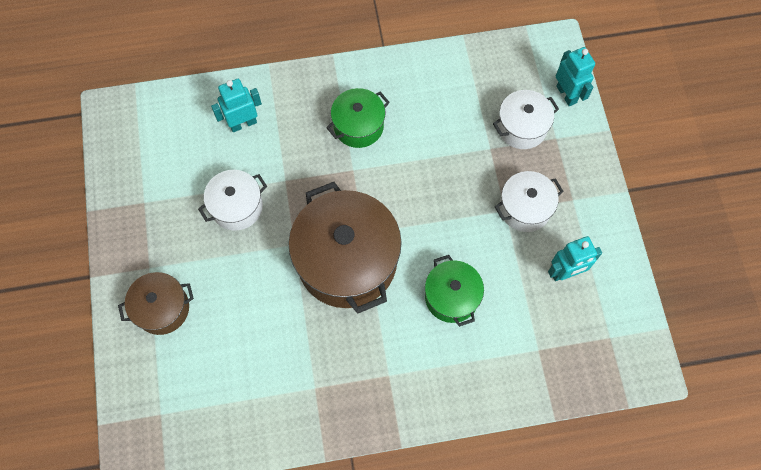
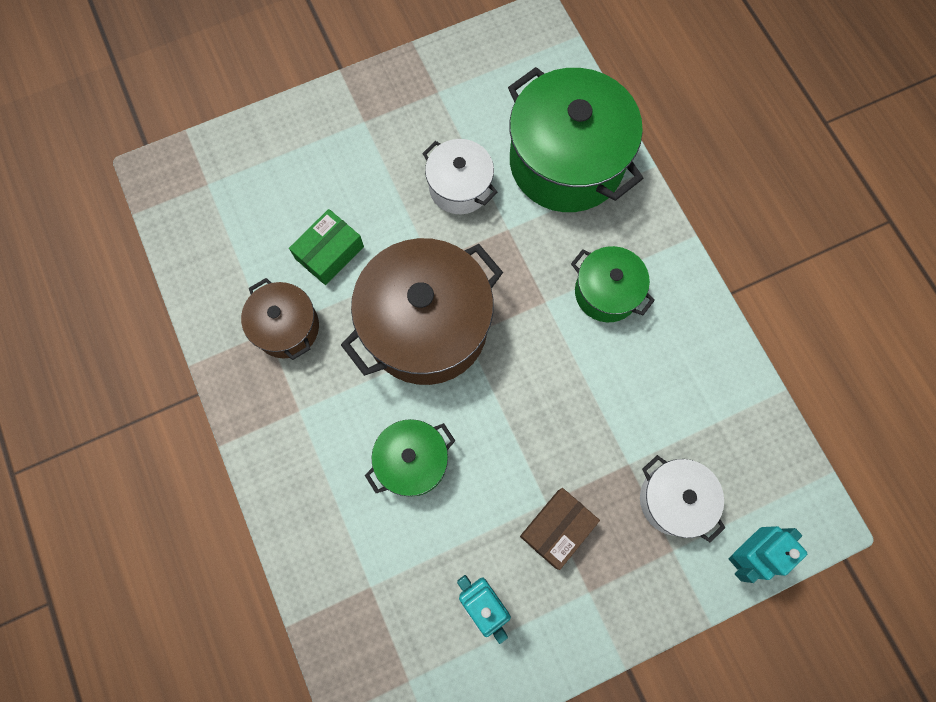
camera: 75 degrees right, 5 degrees up
(162, 308) = (321, 149): brown pot -> brown pot (287, 327)
(243, 123) = (566, 162): turquoise robot -> green pot
(260, 322) = (329, 252): none -> green box
(524, 208) = (557, 528): white pot -> brown box

